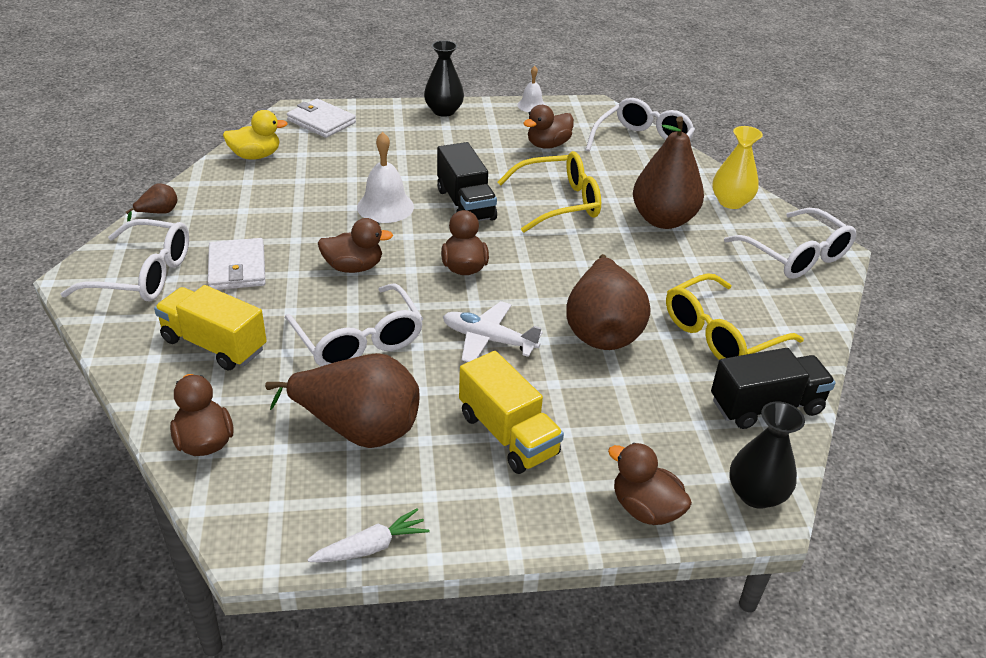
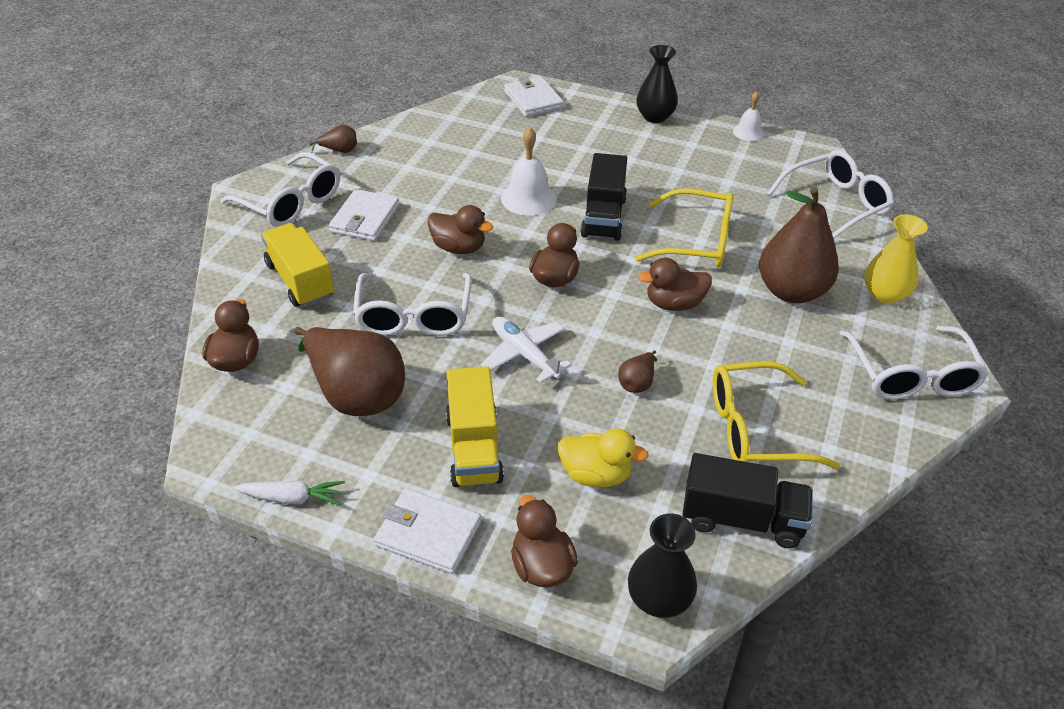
camera: 30 degrees right, 5 degrees up
(256, 156) = (453, 119): yellow duck -> yellow duck (596, 475)
(526, 524) = (428, 533): none -> white wallet
(548, 145) = (732, 178): brown duck -> brown duck (674, 304)
(602, 330) = (637, 383): brown pear -> brown pear, size x0.43

